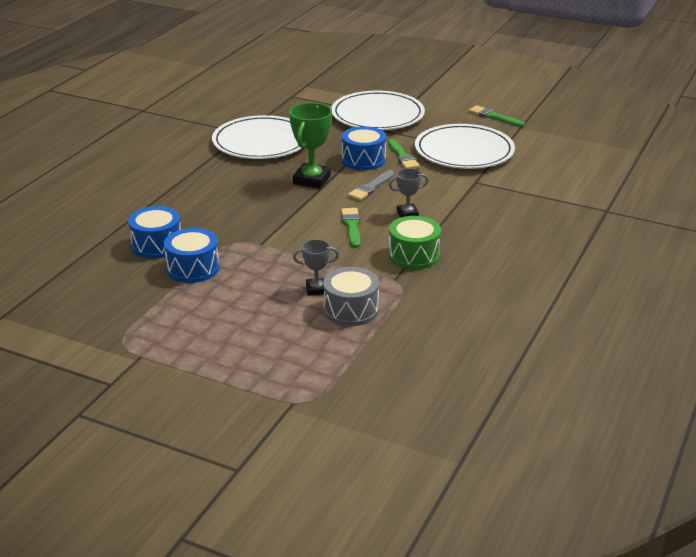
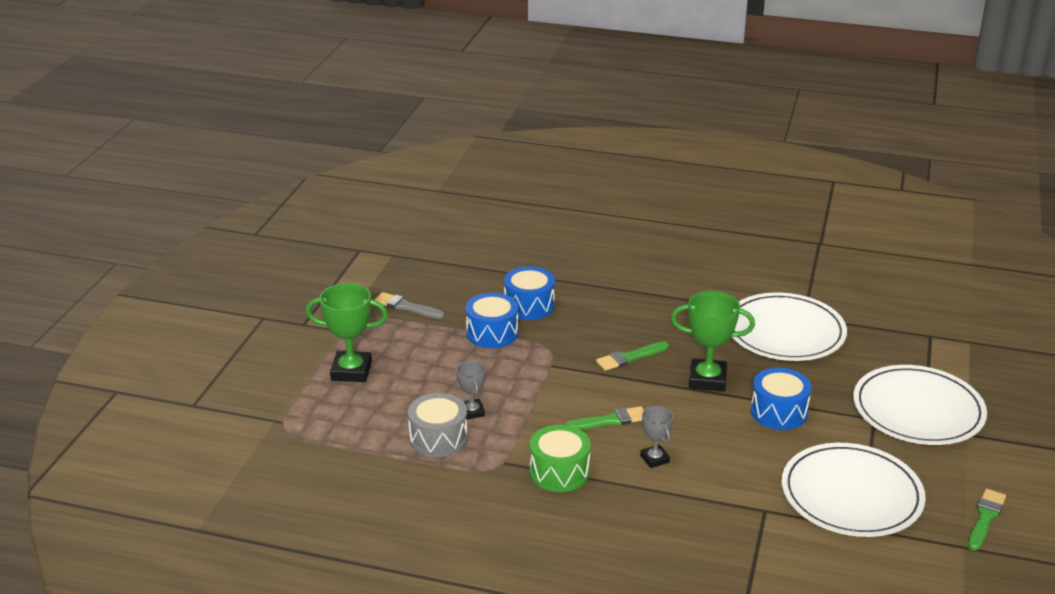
camera: 80 degrees right, 0 degrees up
(220, 354) = (351, 371): none -> green trophy
(371, 187) = (709, 425): grey brush -> grey brush (406, 307)
(402, 157) = (805, 442): green brush -> green brush (630, 357)

